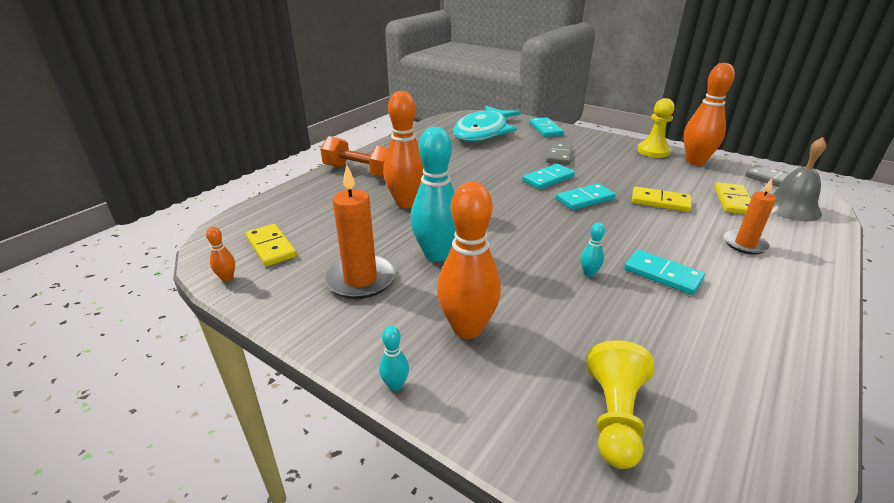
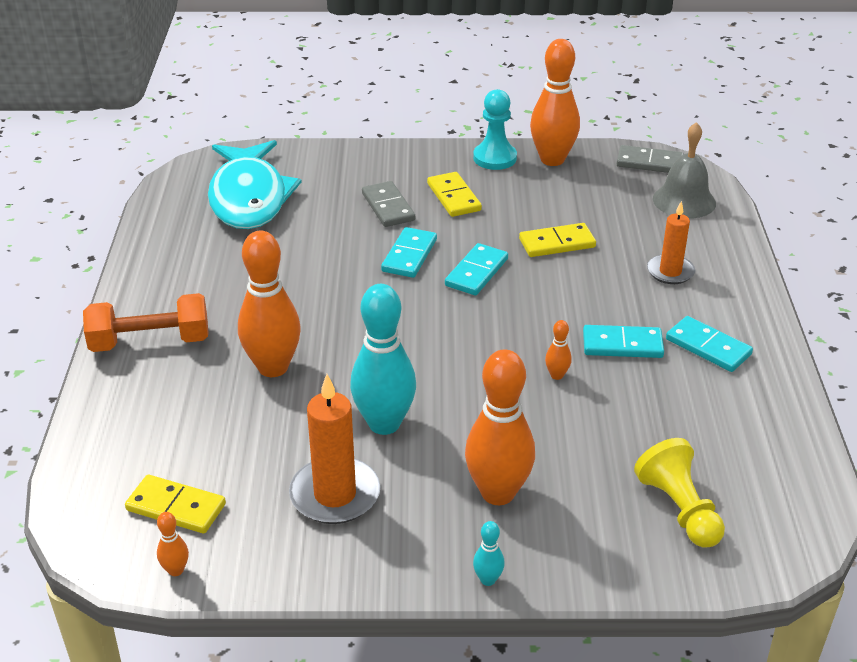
camera: 35 degrees left, 5 degrees up
(545, 129) = (330, 161): turquoise domino -> turquoise domino (708, 347)
(589, 273) = (557, 375): turquoise bowling pin -> orange bowling pin
(653, 151) = (495, 158): yellow pawn -> turquoise pawn
(733, 201) = (627, 212): yellow domino -> yellow domino (454, 197)

